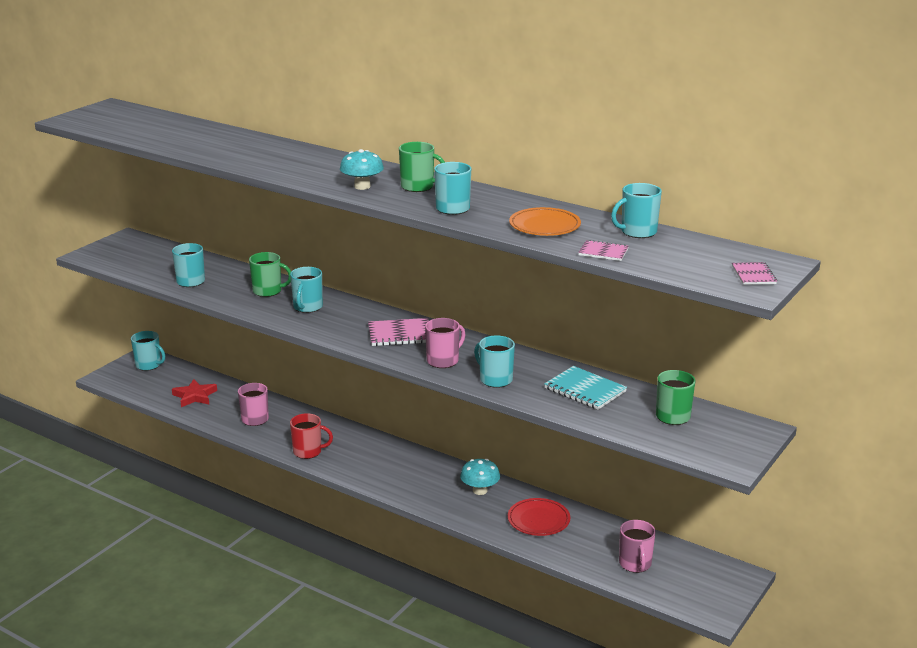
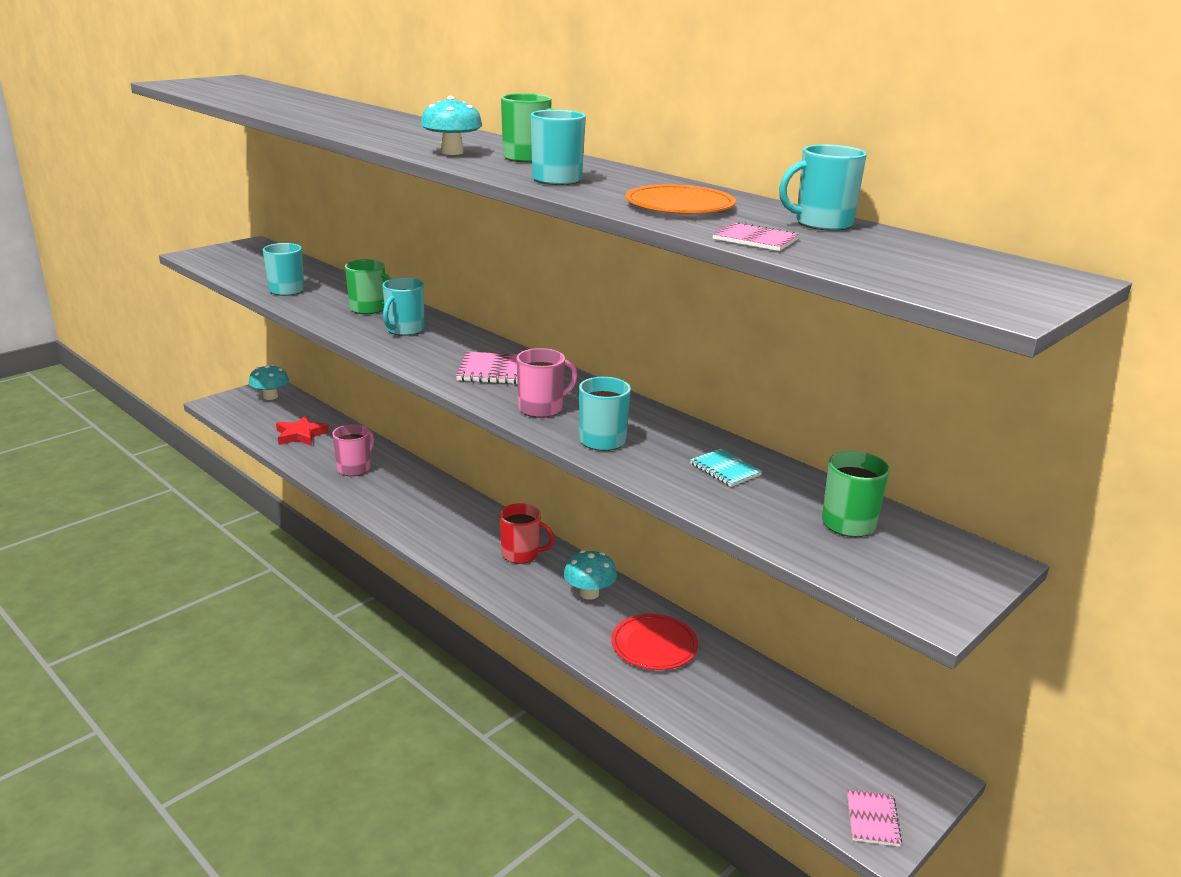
camera: 10 degrees right, 0 degrees up
(149, 365) = (270, 396): turquoise mug -> turquoise mushroom
(308, 452) = (396, 514): red mug -> red mug (521, 554)
(585, 390) = (725, 469): turquoise notebook -> turquoise notebook, size x0.60
(635, 564) = (773, 733): pink mug -> none
(753, 275) = (1007, 288): pink notebook -> pink notebook (872, 819)

